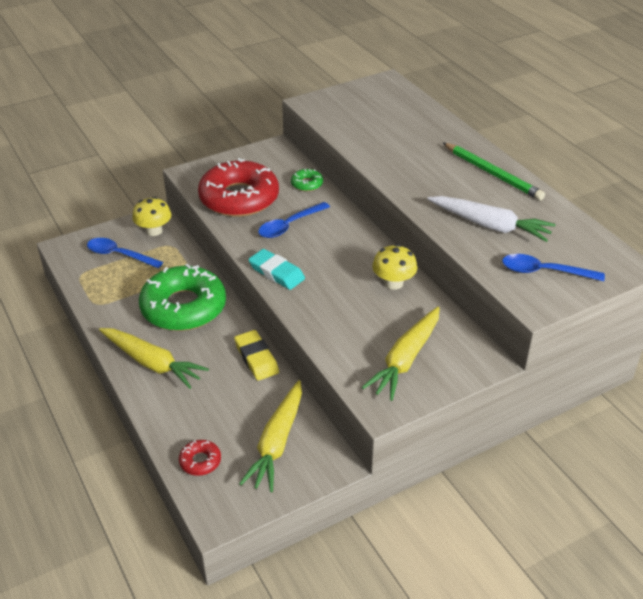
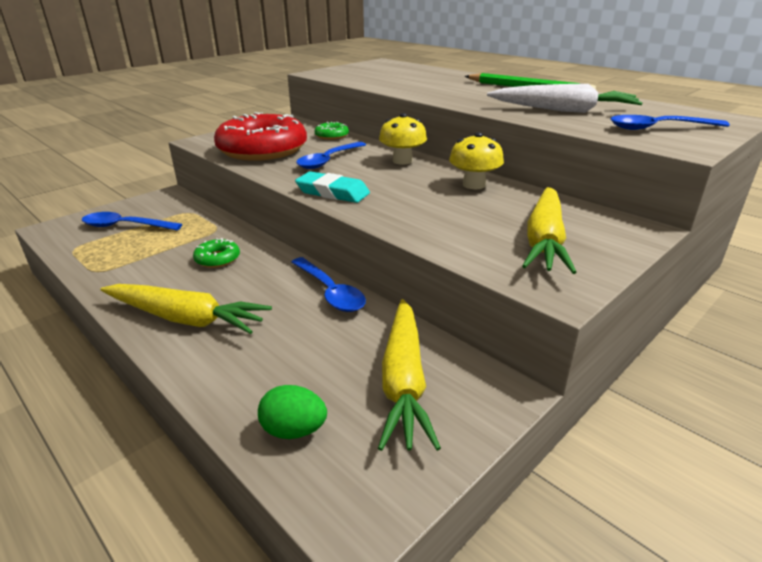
camera: 15 degrees left, 10 degrees down
(154, 231) = (166, 204): yellow mushroom -> yellow mushroom (402, 161)
(184, 307) = (217, 259): green donut -> green donut, size x0.41
(200, 461) = (294, 430): red donut -> green egg
(256, 358) = (330, 292): yellow eraser -> blue spoon

